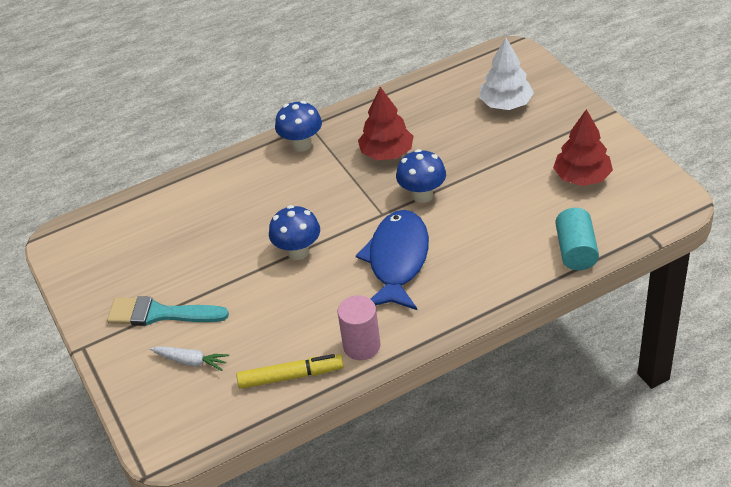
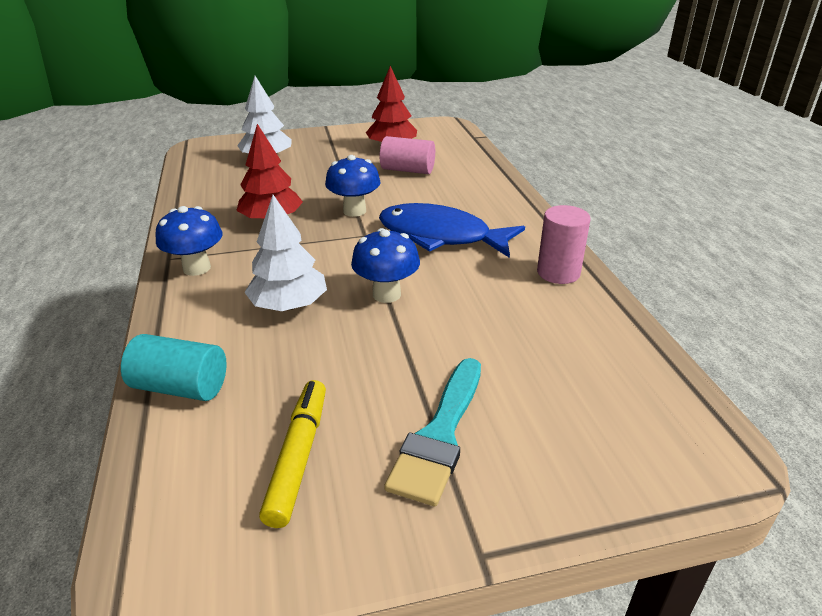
camera: 80 degrees left, 10 degrees down
(191, 361) = (550, 411): white carrot -> none
(270, 207) = (289, 305): none -> white tree
(291, 376) = (595, 325): yellow marker -> yellow marker (298, 457)
(526, 205) = (407, 170): none -> pink cylinder
(576, 251) = (476, 161): turquoise cylinder -> turquoise cylinder (181, 387)

